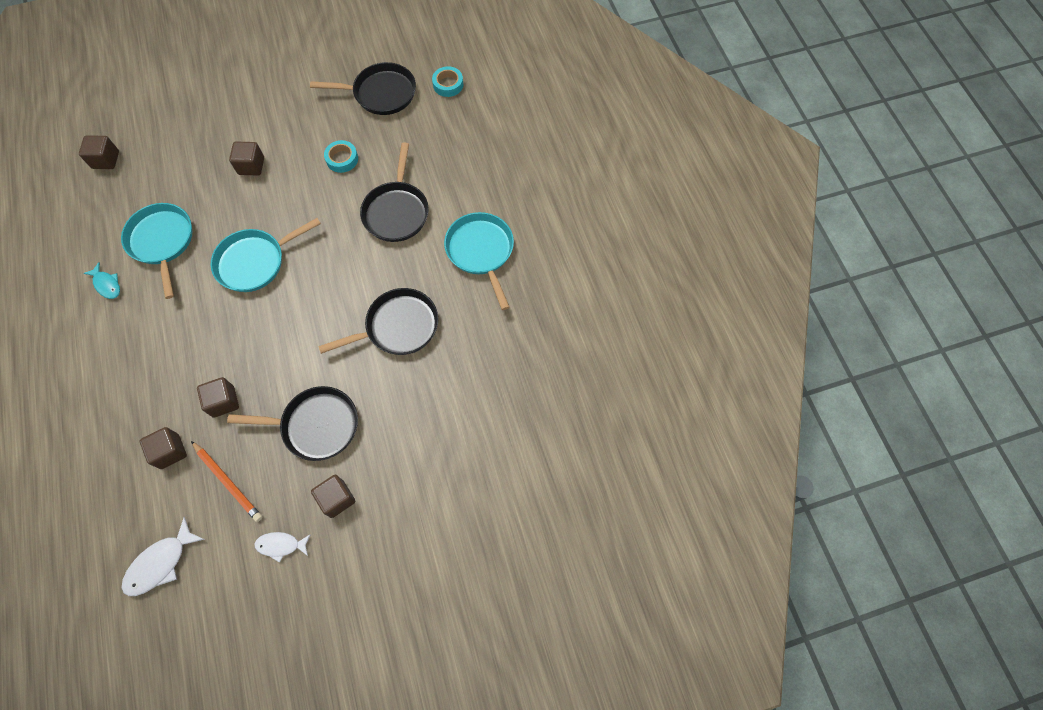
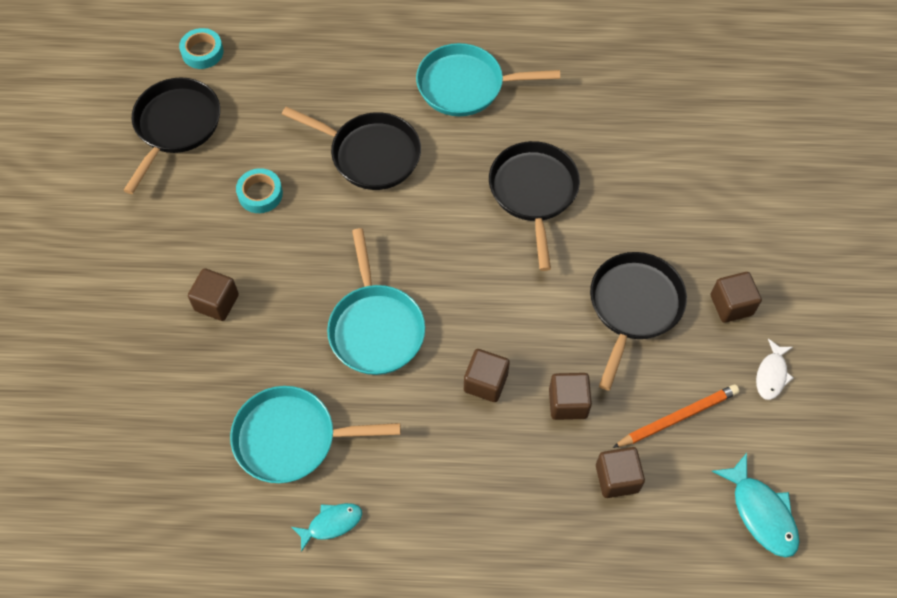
camera: 70 degrees left, 5 degrees down
(106, 160) = (104, 496): brown cube -> brown cube (485, 382)
(160, 563) = (761, 513): white fish -> turquoise fish

